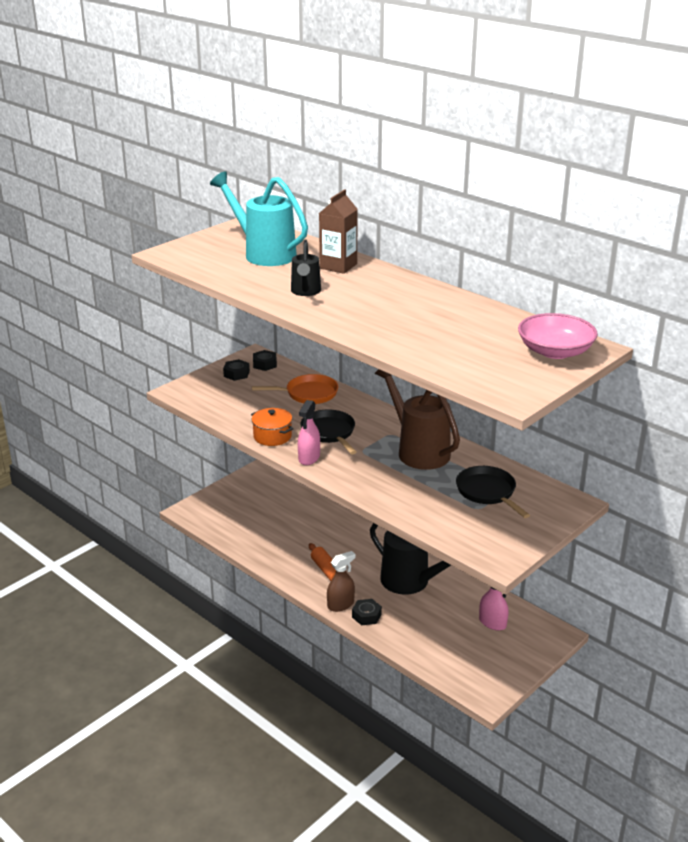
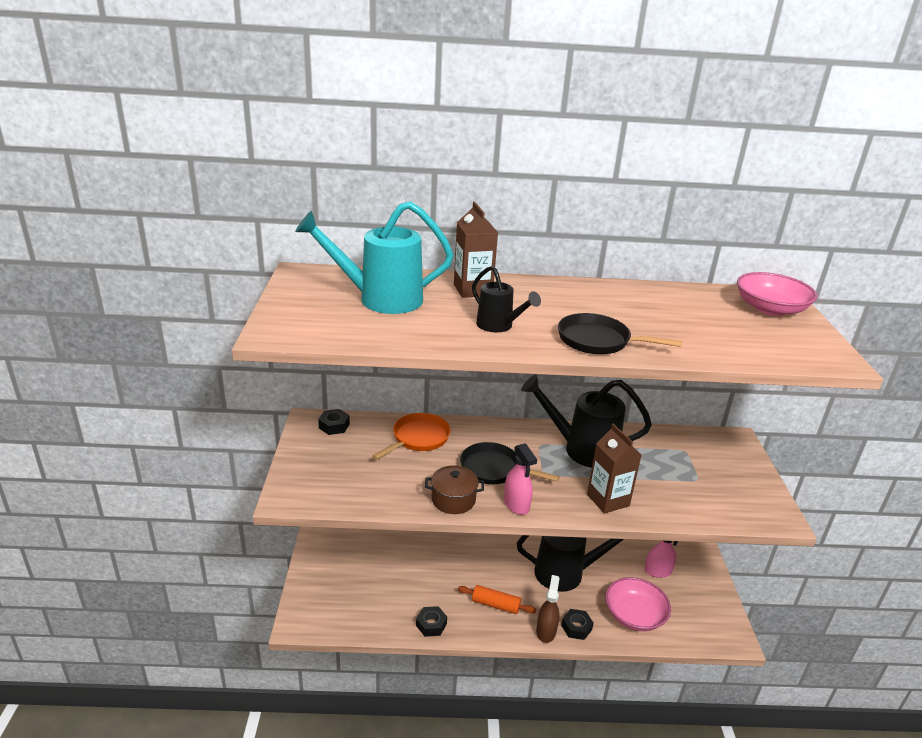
camera: 45 degrees left, 0 degrees up
(236, 374) = (321, 448): black nut -> black nut (431, 624)
(272, 436) = (453, 500): orange pot -> brown pot
(379, 485) = (608, 500): none -> brown carton
(418, 451) = (583, 449): brown watering can -> black watering can
(424, 635) = (634, 615): none -> pink bowl
(488, 492) = (680, 461): black pan -> black pan (598, 341)

